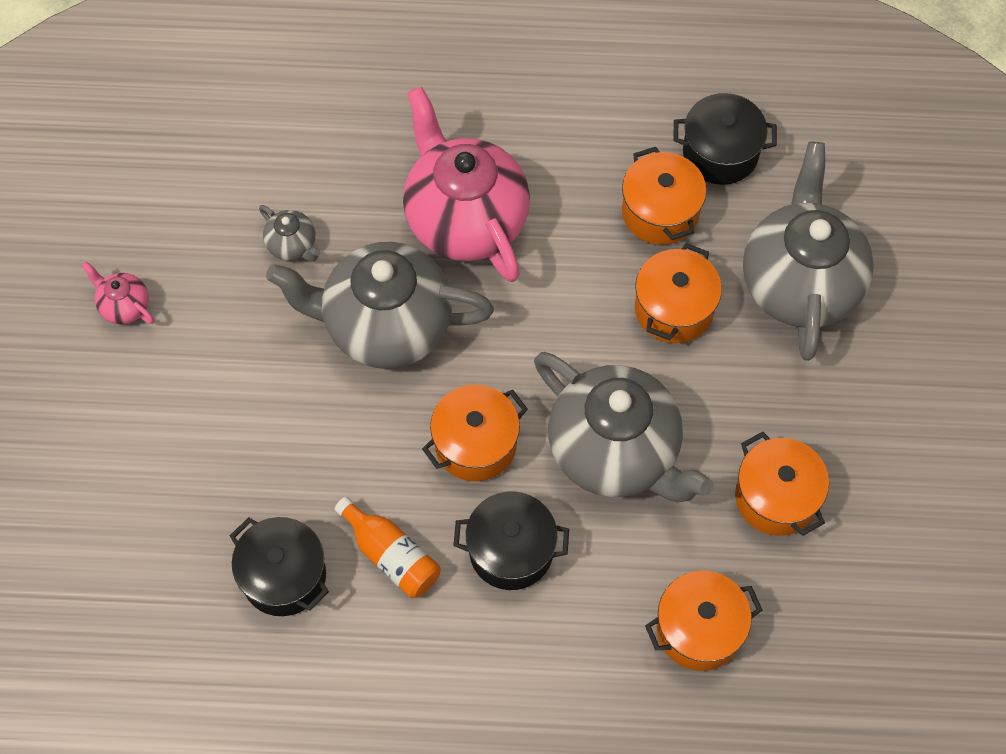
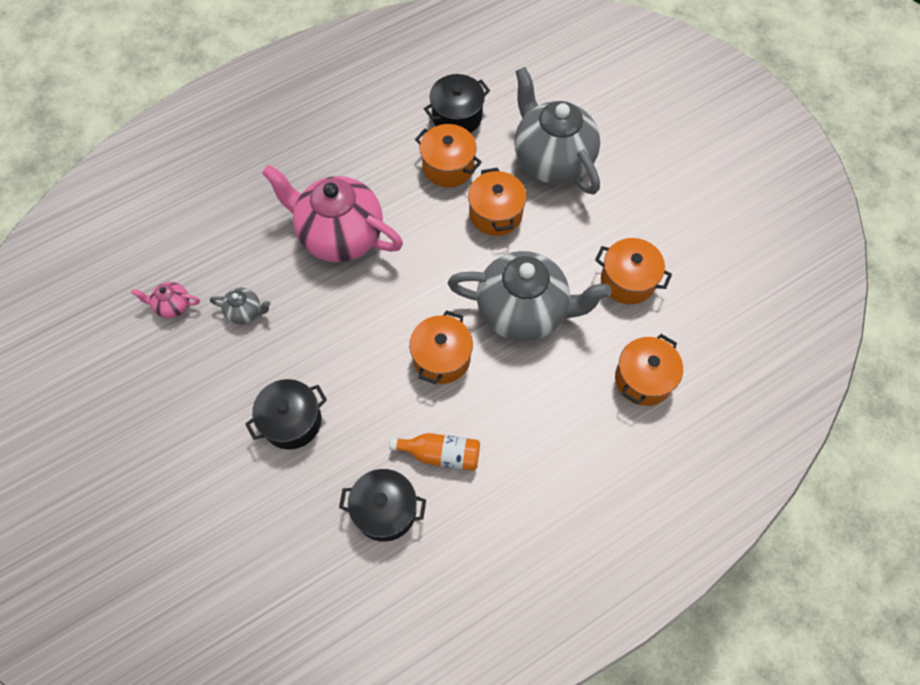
camera: 35 degrees left, 0 degrees up
(124, 306) = (162, 413): pink teapot -> pink teapot (172, 306)
(385, 325) = (337, 323): grey teapot -> none
(511, 550) = (508, 405): black pot -> black pot (292, 421)

